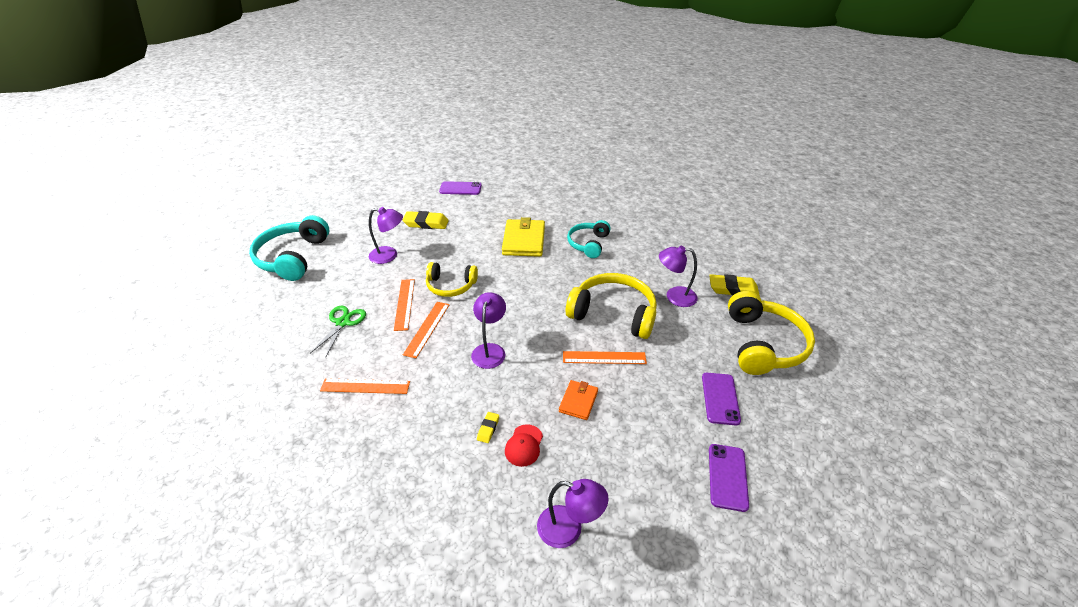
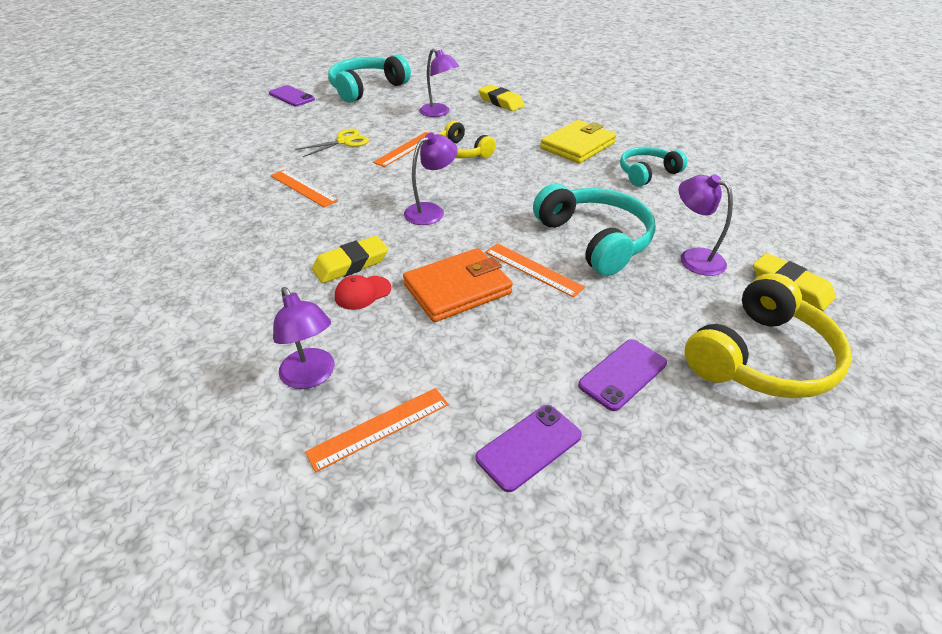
camera: 40 degrees right, 0 degrees up
(343, 322) = (344, 141): green scissors -> yellow scissors
(427, 328) = (400, 172): orange ruler -> orange ruler (379, 427)
(460, 188) = (568, 88): purple phone -> purple phone (291, 96)
(488, 429) = (351, 264): yellow eraser -> yellow eraser, size x1.97
(578, 401) = (457, 289): orange wallet -> orange wallet, size x1.79
(613, 313) = (595, 239): yellow headphones -> turquoise headphones

